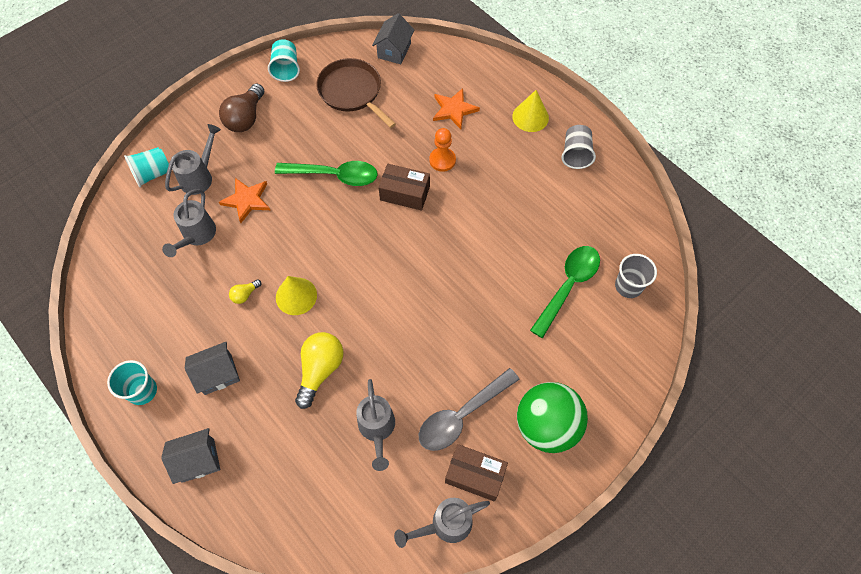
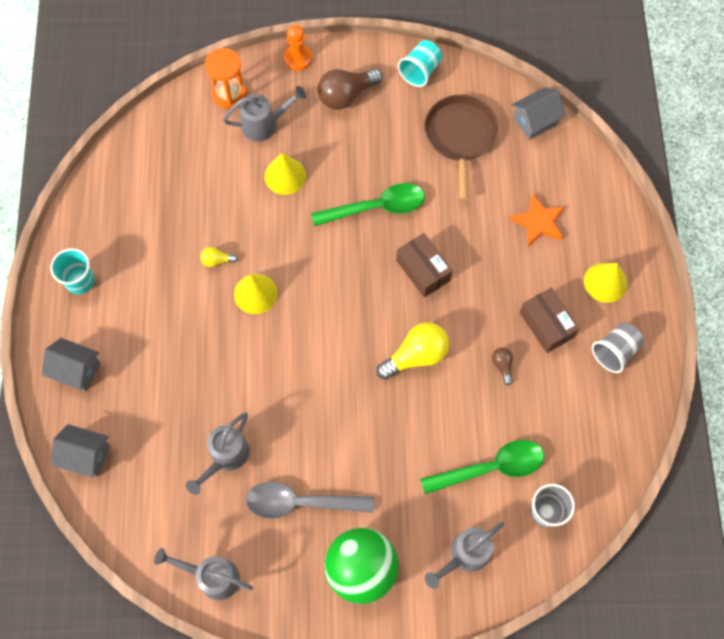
camera: 40 degrees right, 5 degrees up
(153, 174) = (229, 94): turquoise cup -> orange hourglass
(197, 236) = (220, 178): grey watering can -> grey watering can (465, 555)
(218, 374) = (144, 312): grey house -> grey house (86, 455)
(247, 200) = (285, 176): orange star -> yellow cone
(320, 370) = (222, 372): yellow light bulb -> yellow light bulb (416, 356)
(334, 175) = (376, 207): green spoon -> green spoon turned 60 degrees counterclockwise
(442, 160) = (484, 264): orange pawn -> orange pawn (298, 58)
(475, 475) = (268, 559): brown box -> brown box (546, 325)
(514, 215) = (502, 366): none -> brown light bulb

